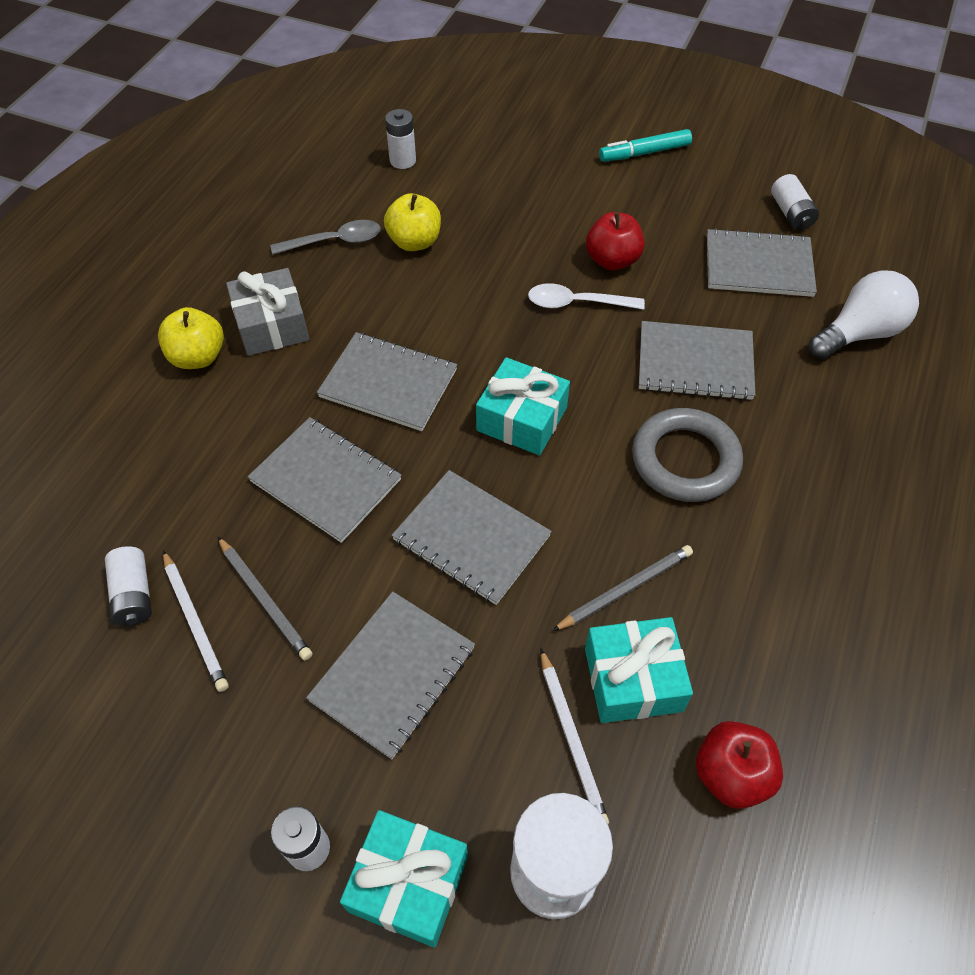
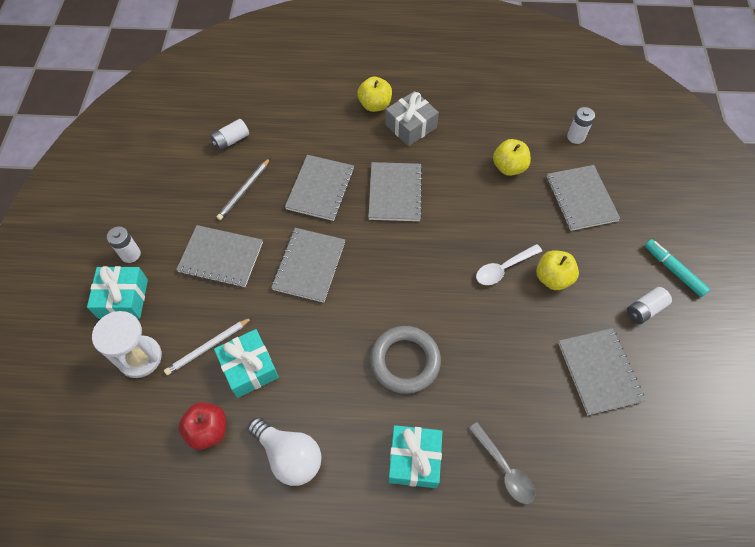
camera: 70 degrees right, 5 degrees up
(195, 622) = (224, 169): white pencil -> none
(334, 241) = (487, 129): grey spoon -> grey spoon (504, 468)
(522, 419) = (398, 265): turquoise gift -> turquoise gift (414, 460)
(577, 303) = (504, 268): white spoon -> white spoon turned 105 degrees counterclockwise
(612, 260) = (552, 278): red apple -> yellow apple
(625, 589) = (303, 350): grey pencil -> none
(695, 363) = (486, 349): grey notebook -> grey notebook (581, 199)
(791, 213) = (669, 384): white battery -> white battery (645, 310)
(858, 333) = (567, 453): white light bulb -> white light bulb (289, 456)

